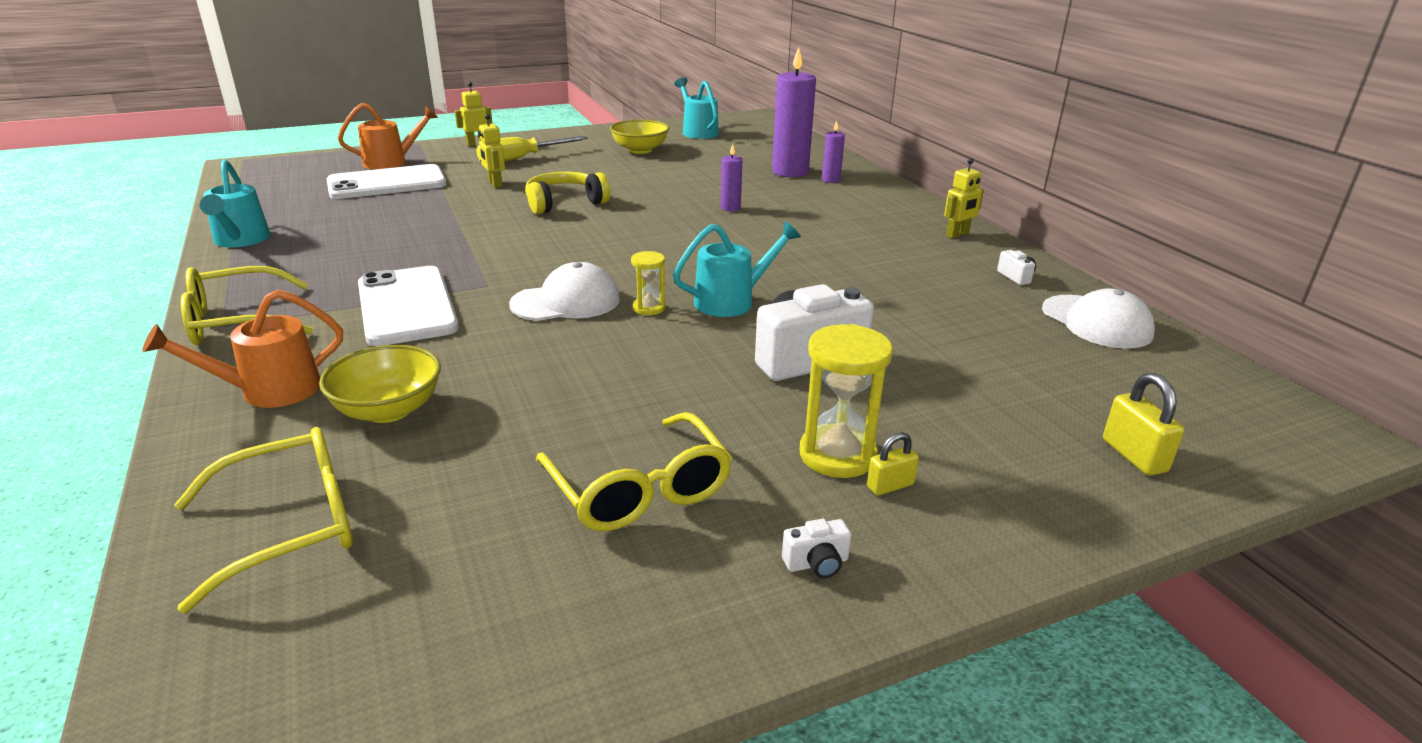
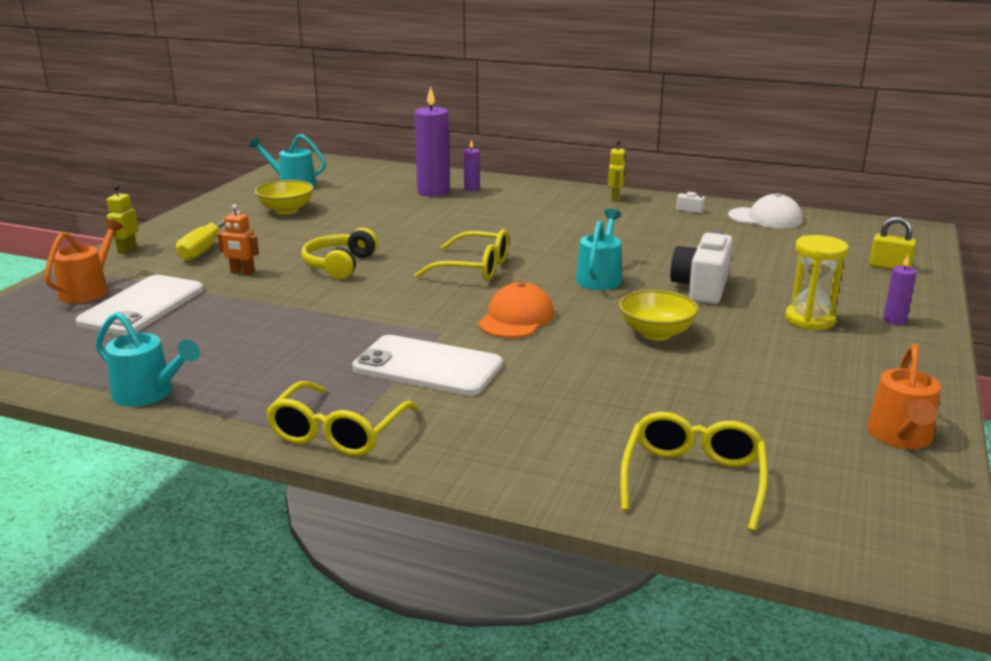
camera: 45 degrees left, 5 degrees down
(268, 391) = (490, 447): orange watering can -> orange watering can (900, 438)
(388, 410) = (585, 414): yellow bowl -> yellow bowl (656, 333)
(495, 184) = (242, 272): yellow robot -> orange robot
(566, 302) = (516, 318): white cap -> orange cap
(638, 488) = (779, 374): yellow glasses -> yellow glasses (473, 268)
(649, 308) = (569, 300): yellow hourglass -> none
(730, 208) = (459, 227): purple candle -> purple candle (894, 320)
(816, 563) = (895, 359): white camera -> none
(890, 486) = (851, 320): yellow padlock -> none

